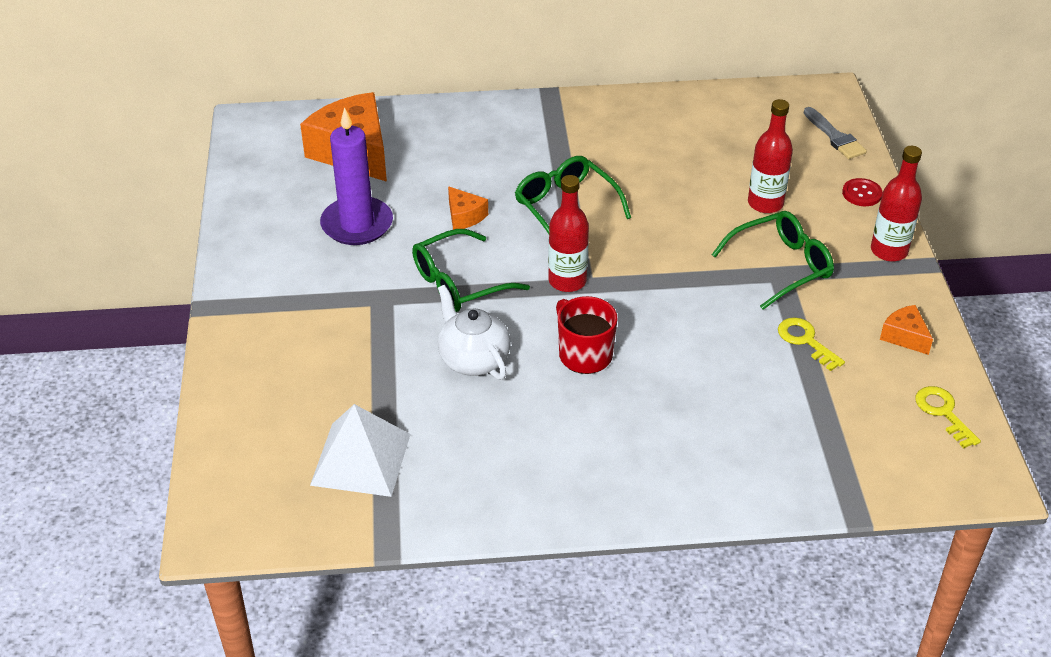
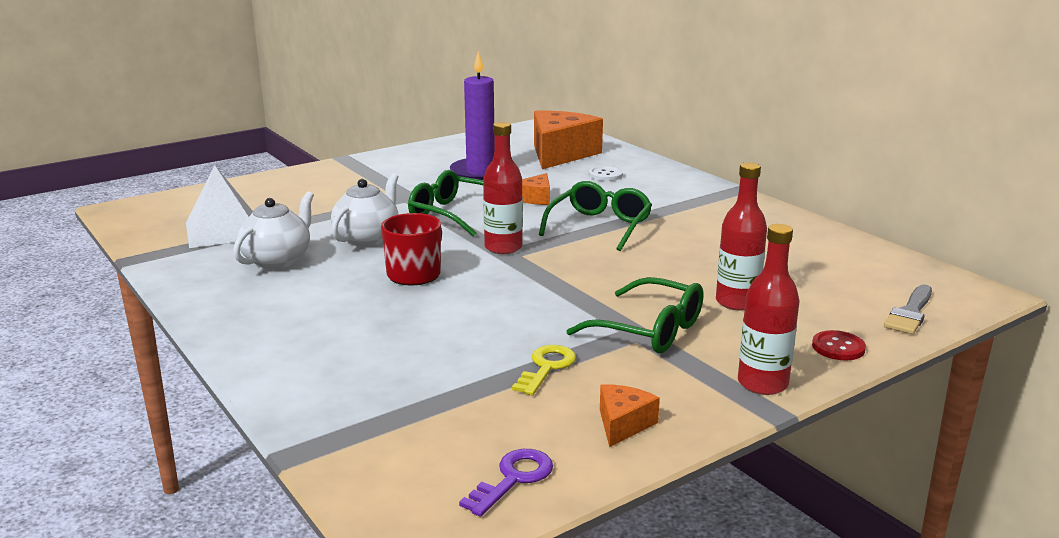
camera: 60 degrees right, 20 degrees down
(442, 150) = (605, 175): none -> white button
(479, 436) = (278, 260): none -> white teapot
(943, 413) = (513, 479): yellow key -> purple key

